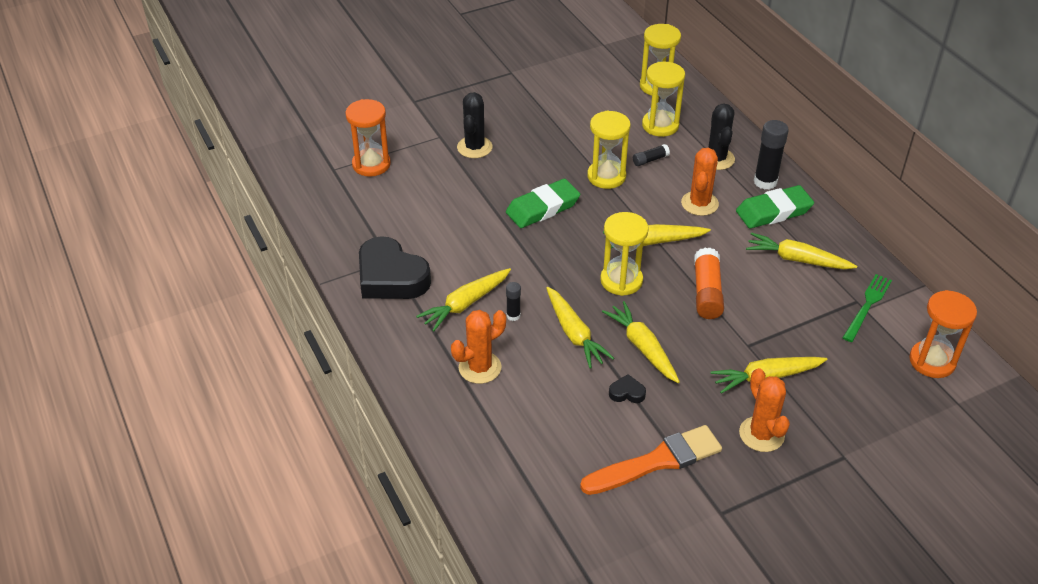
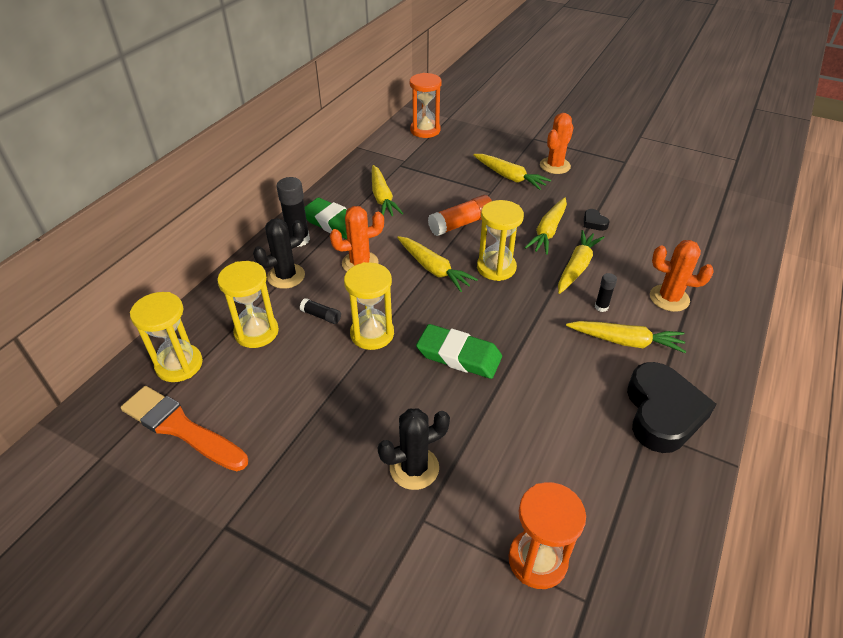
camera: 125 degrees left, 0 degrees up
(657, 461) = (625, 192): orange brush -> orange brush (180, 428)
(867, 306) = (400, 160): green fork -> none

